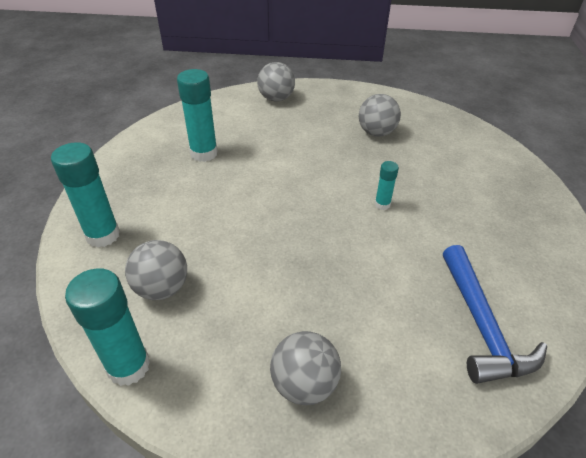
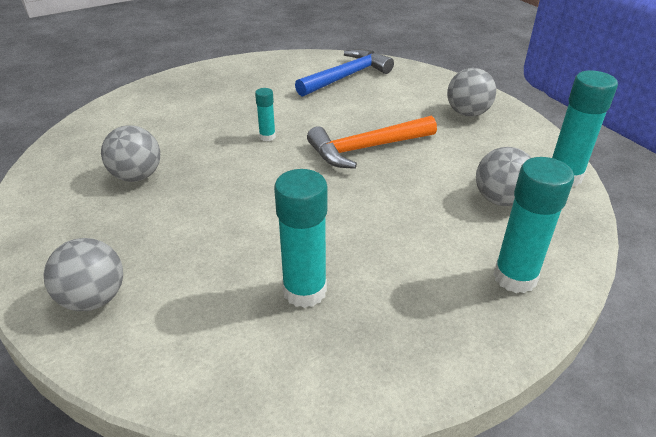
camera: 125 degrees left, 5 degrees down
(311, 252) = (366, 149): none -> orange hammer

